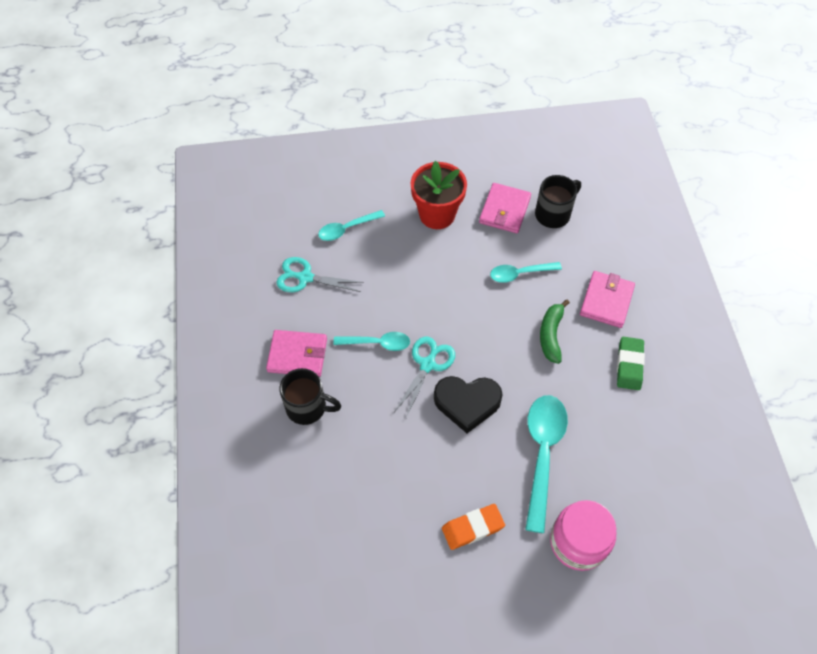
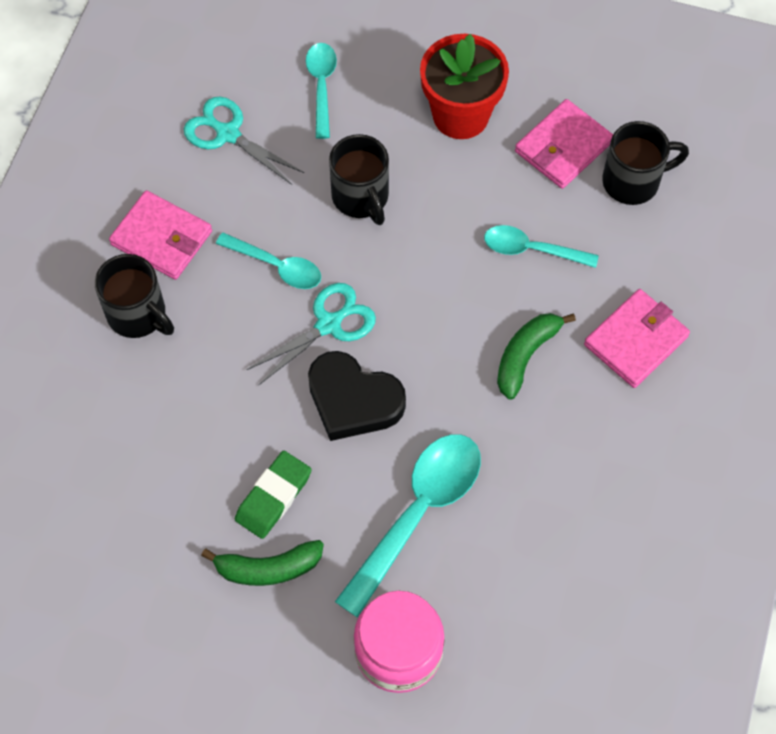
camera: 25 degrees right, 5 degrees up
(347, 229) = (321, 86): turquoise spoon -> turquoise spoon turned 90 degrees clockwise
(405, 283) = (361, 197): none -> black mug
(472, 528) = (268, 568): orange eraser -> green banana
(629, 365) = (614, 446): green eraser -> green eraser (273, 497)

